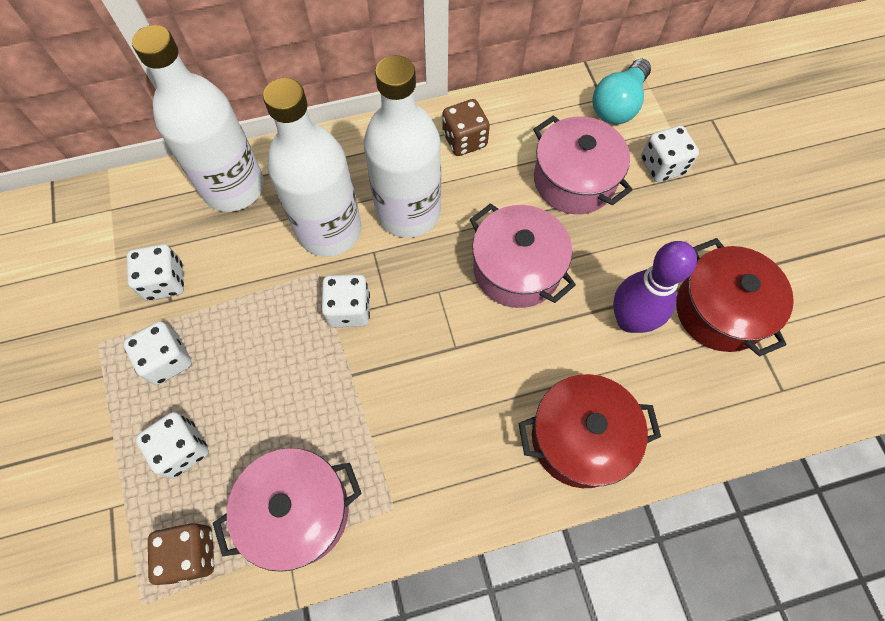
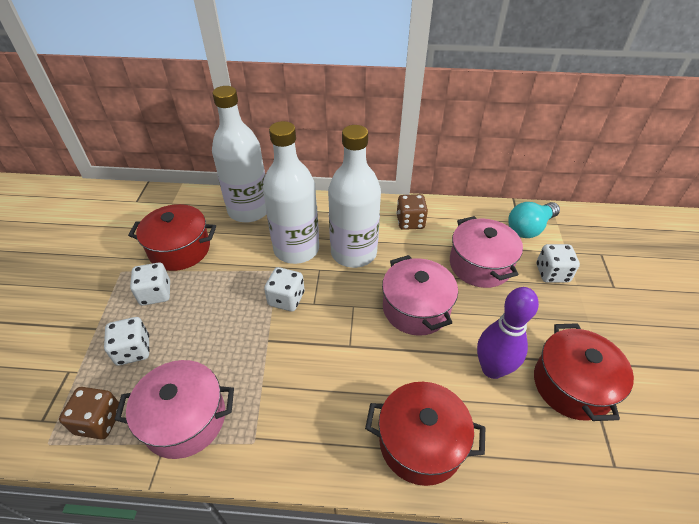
camera: 20 degrees right, 20 degrees down
(165, 282) = (180, 249): white dice -> red pot

